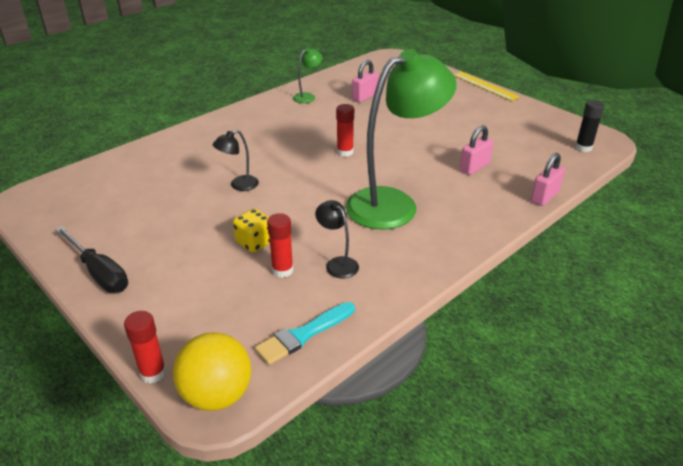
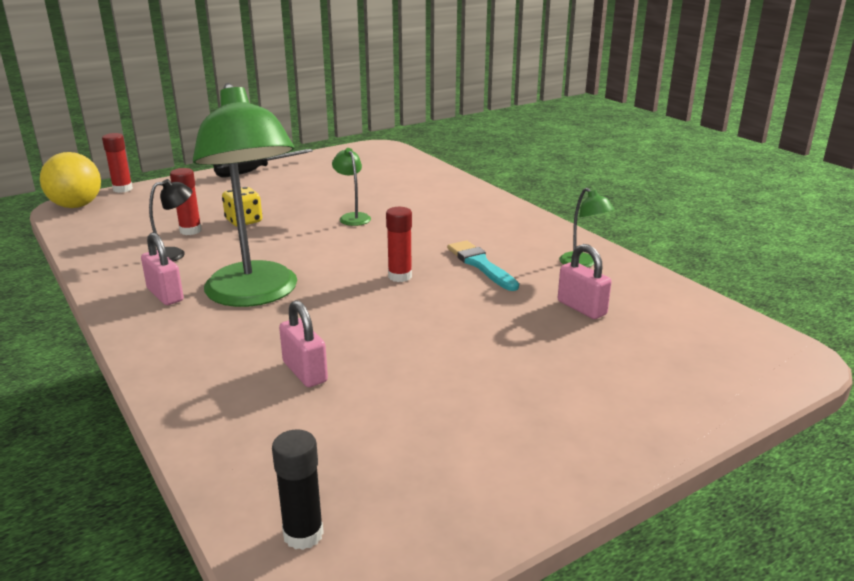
camera: 100 degrees right, 10 degrees down
(239, 185) = (352, 217): black lamp -> green lamp
(303, 335) = (98, 234): turquoise brush -> turquoise brush (480, 265)
(485, 86) = (646, 460): yellow ruler -> none
(544, 196) = (176, 422): pink padlock -> pink padlock (165, 295)

